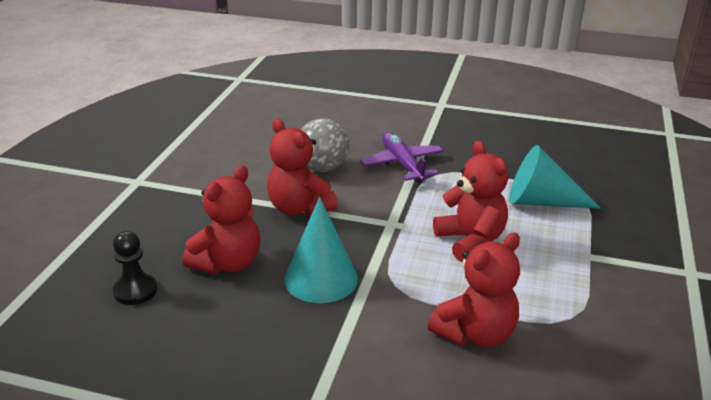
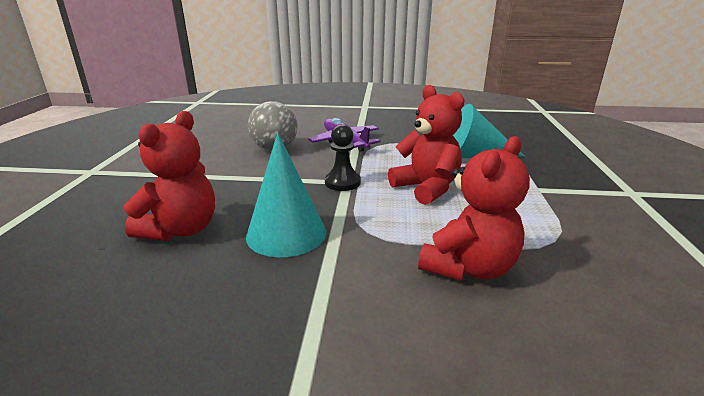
camera: 10 degrees left, 5 degrees down
(135, 291) = (64, 269): black pawn -> black pawn (342, 182)
(299, 208) = (256, 178): red teddy bear -> none

